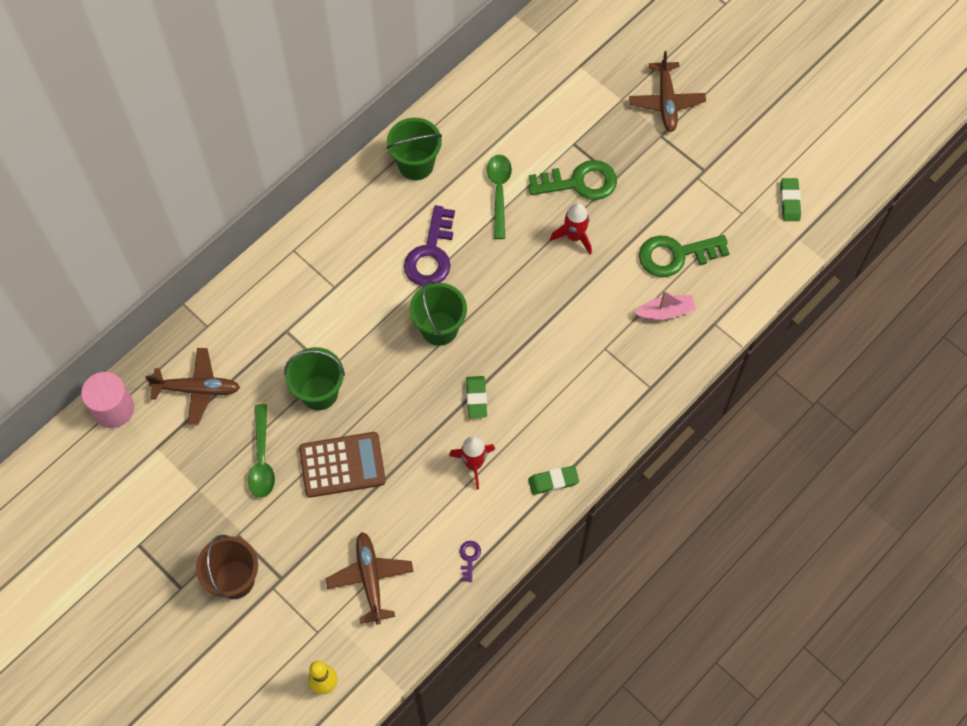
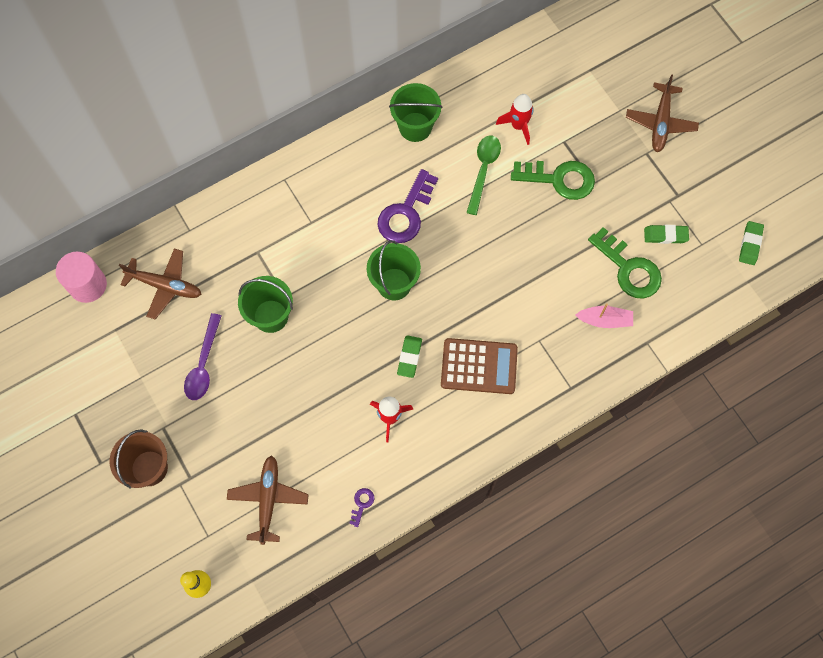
camera: 15 degrees right, 5 degrees up
(262, 459) = (203, 364): green spoon -> purple spoon
(342, 465) = (272, 388): brown calculator -> brown calculator (479, 366)
(553, 481) = (457, 453): green eraser -> green eraser (665, 235)
(574, 236) = (540, 229): red rocket -> red rocket (518, 126)
(675, 255) = (629, 269): green key -> green key turned 135 degrees counterclockwise

